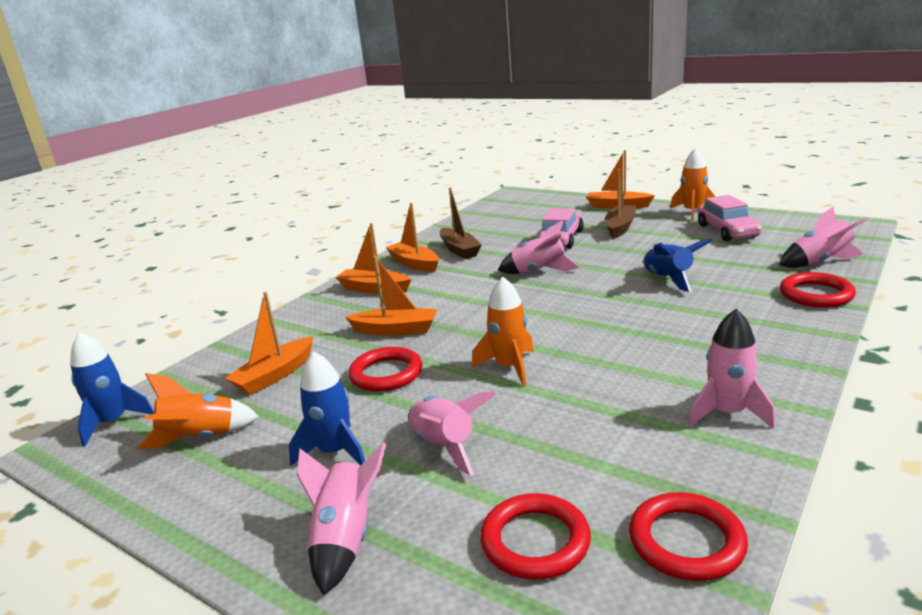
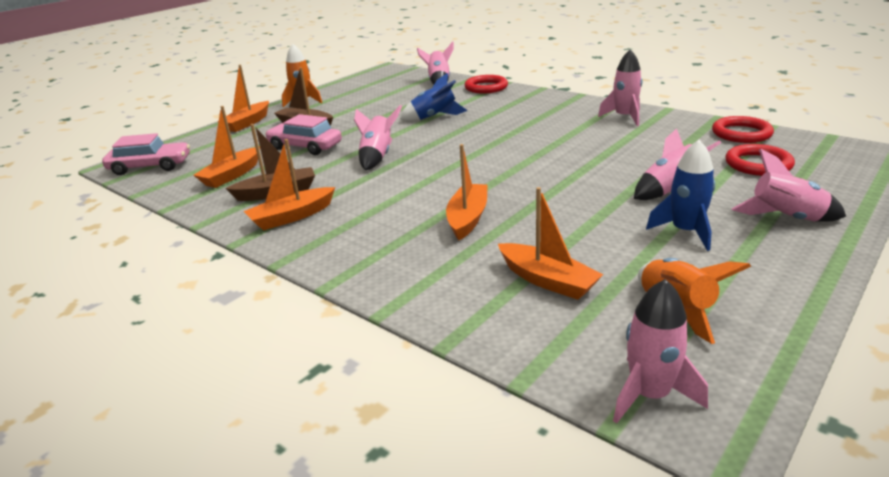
camera: 85 degrees left, 5 degrees up
(113, 422) = (649, 395): blue rocket -> pink rocket
(374, 289) = (348, 238): orange boat -> orange boat (232, 175)
(386, 374) = (558, 218): red ring -> none
(509, 367) = (558, 169): orange rocket -> none
(727, 231) = (358, 96): pink car -> pink car (150, 166)

